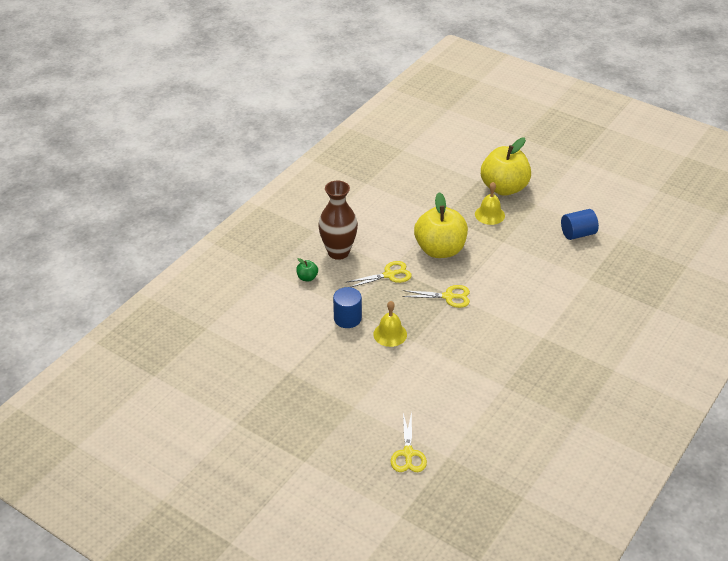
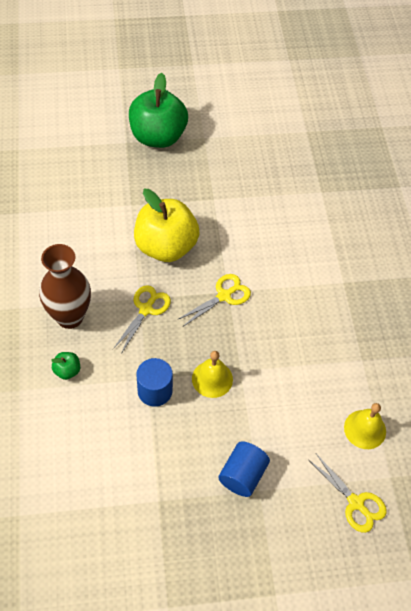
camera: 45 degrees left, 15 degrees up
(489, 214) = (173, 176): yellow bell -> yellow bell (365, 429)
(504, 188) = (158, 136): yellow apple -> green apple
(578, 234) = (268, 148): blue cylinder -> blue cylinder (242, 475)

